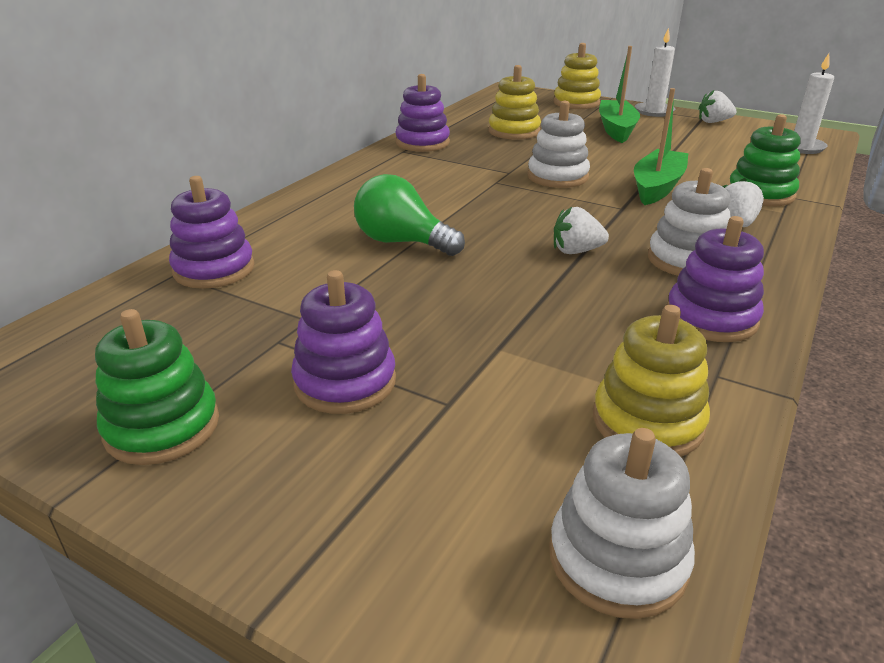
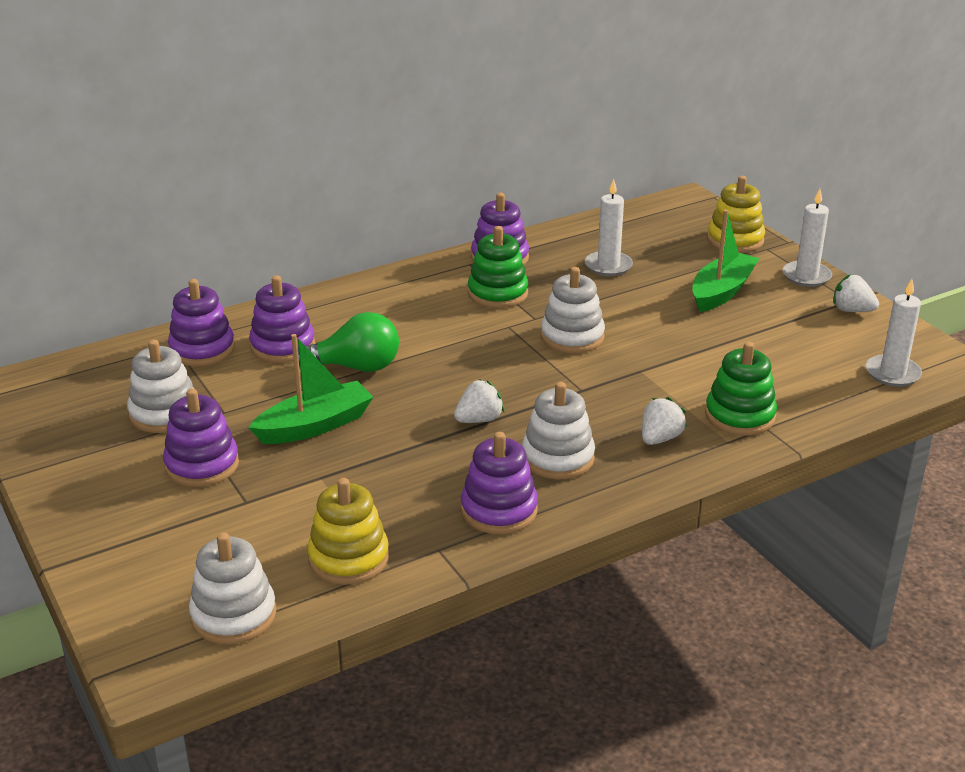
camera: 30 degrees right, 0 degrees up
(162, 427) = (81, 455): green stacking toy -> green stacking toy (498, 293)
(234, 342) = (164, 413): none -> white stacking toy
(303, 244) = (282, 346): none -> purple stacking toy
(402, 242) = (356, 367): green light bulb -> green light bulb turned 120 degrees clockwise
(514, 131) = (608, 266): yellow stacking toy -> white candle
(576, 251) = (479, 419): white strawberry -> white strawberry turned 120 degrees clockwise
(657, 187) = (649, 377): green boat -> green boat (314, 426)

